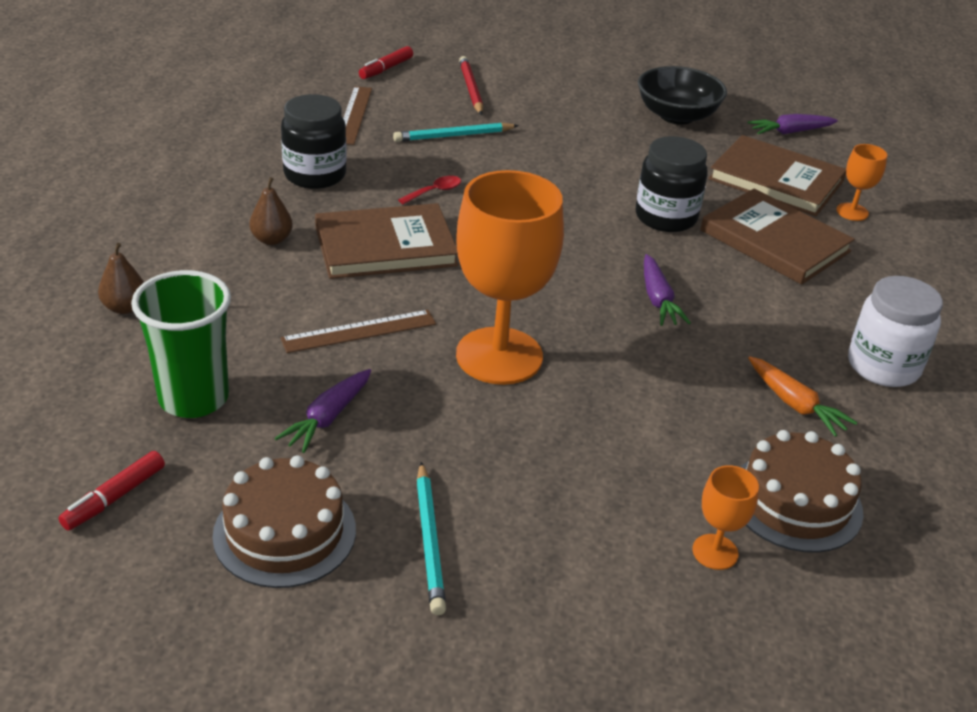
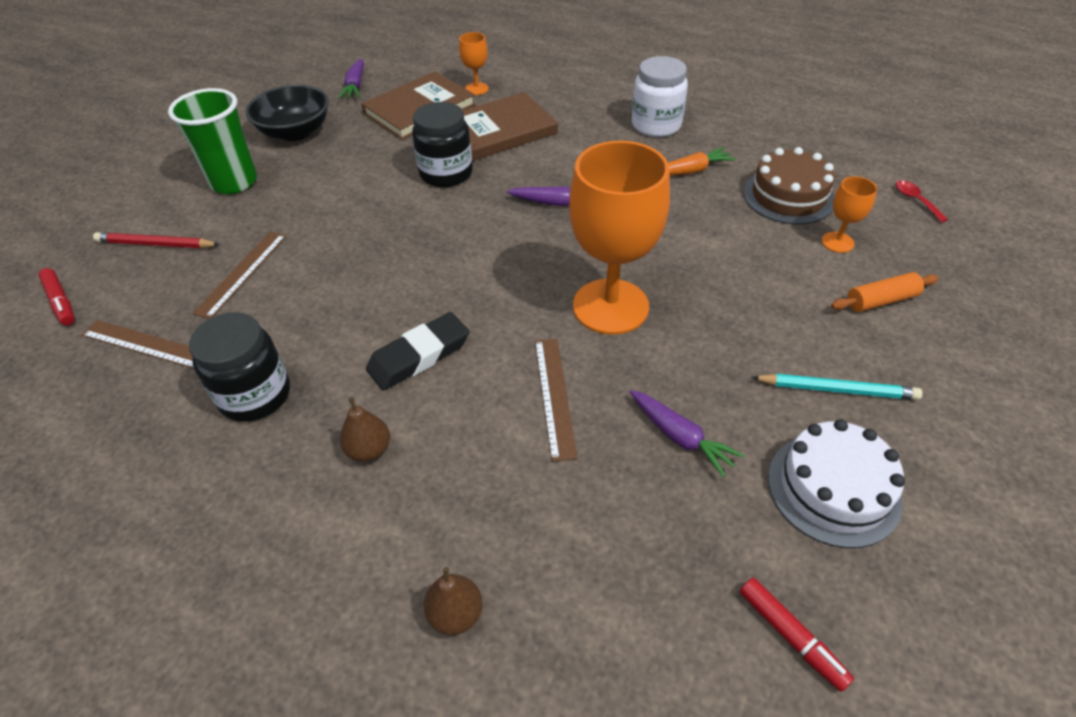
camera: 70 degrees left, 10 degrees up
(193, 398) = (638, 549): green cup -> green cup (234, 182)
(285, 532) = (833, 488): brown cake -> white cake
(385, 246) = (419, 356): brown book -> black eraser
(434, 192) = (338, 304): red spoon -> red spoon (916, 200)
(453, 136) = (242, 273): turquoise pencil -> brown ruler
(608, 592) = (881, 301): none -> orange rolling pin

